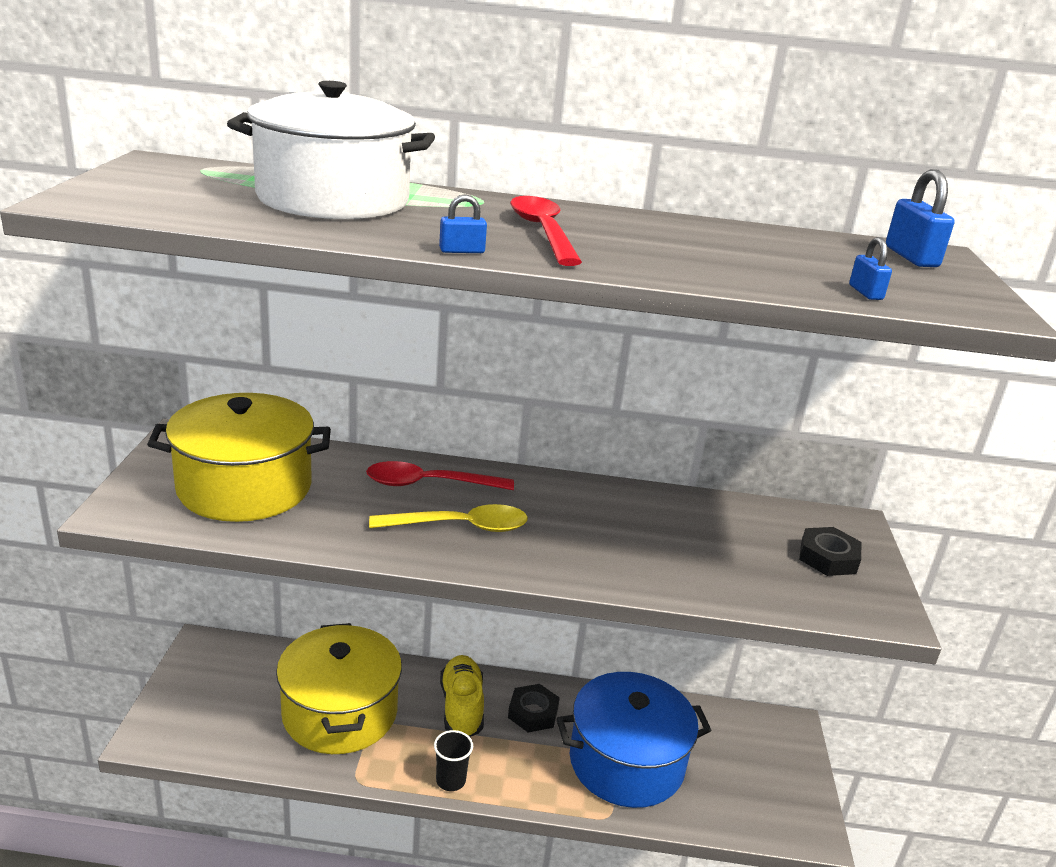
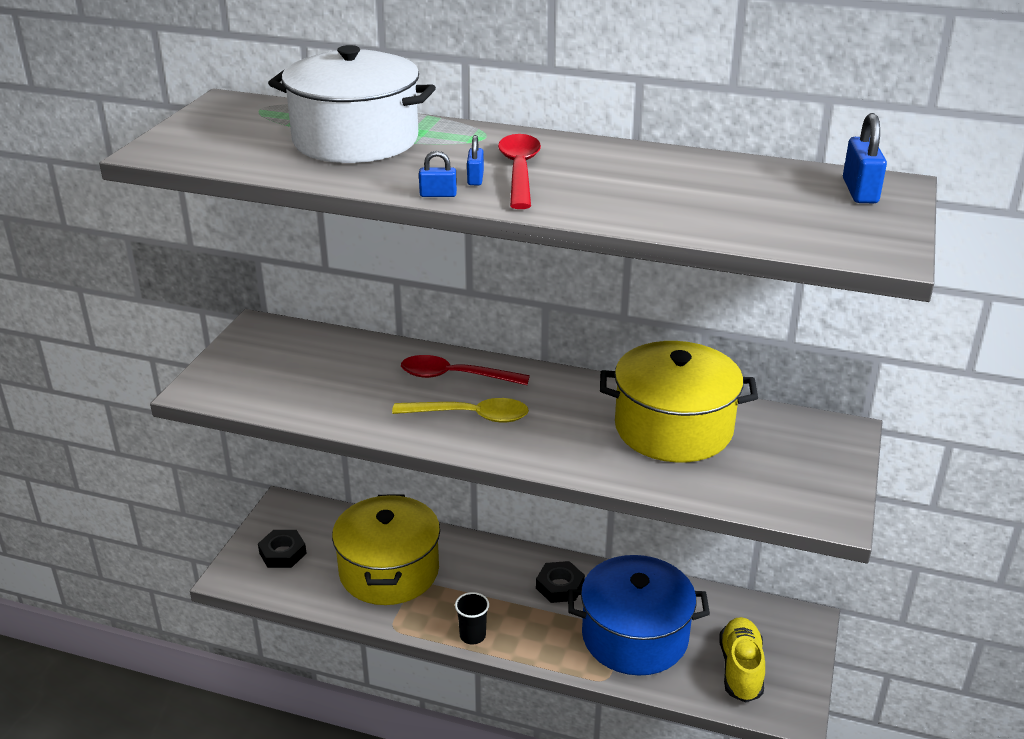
camera: 15 degrees right, 5 degrees up
(244, 487) = (299, 373): yellow pot -> yellow pot (673, 428)
(461, 707) = (496, 576): yellow shoe -> yellow shoe (740, 669)
(828, 557) = (801, 462): black nut -> black nut (282, 553)
(865, 292) = (776, 234): blue padlock -> blue padlock (475, 178)

